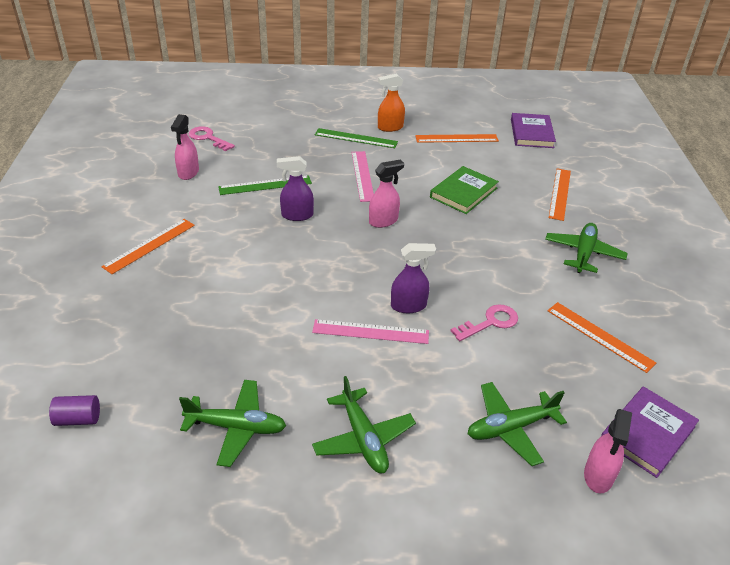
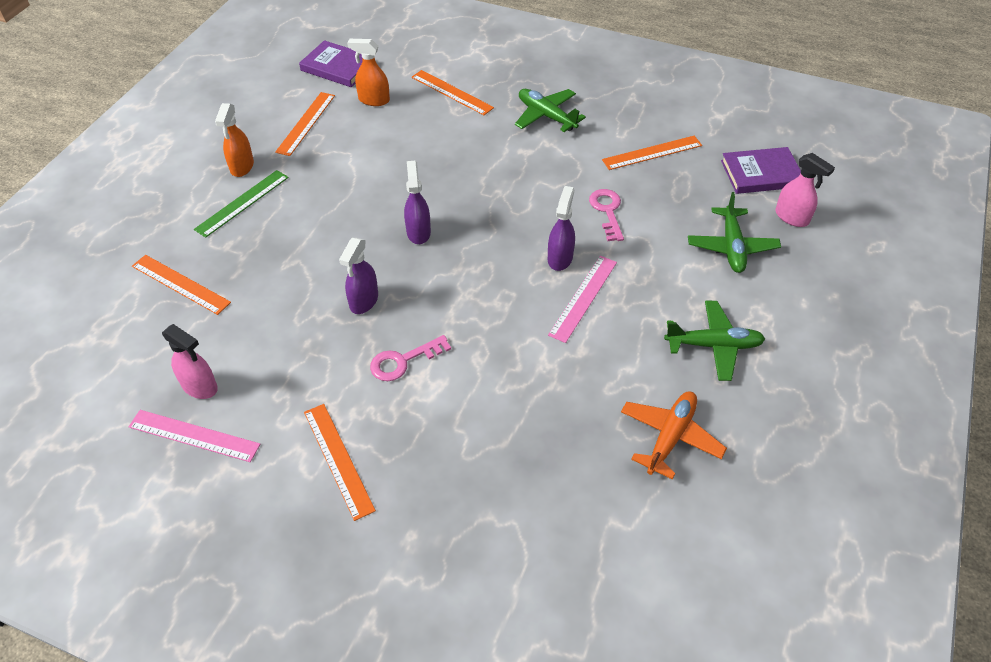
camera: 65 degrees left, 10 degrees up
(78, 419) = (612, 579): purple cylinder -> none
(208, 138) = (127, 347): pink key -> pink key (403, 361)
(236, 427) = (670, 437): green plane -> orange plane
(265, 185) = (283, 314): green ruler -> none
(268, 139) = (180, 284): none -> orange ruler
(362, 175) = (324, 222): pink ruler -> pink ruler (194, 435)
(383, 221) = (418, 232): pink spray bottle -> purple spray bottle
(463, 193) = (408, 155): green book -> none
(511, 159) = (373, 100): none -> orange spray bottle
(647, 433) = (761, 174): purple book -> purple book turned 75 degrees counterclockwise

